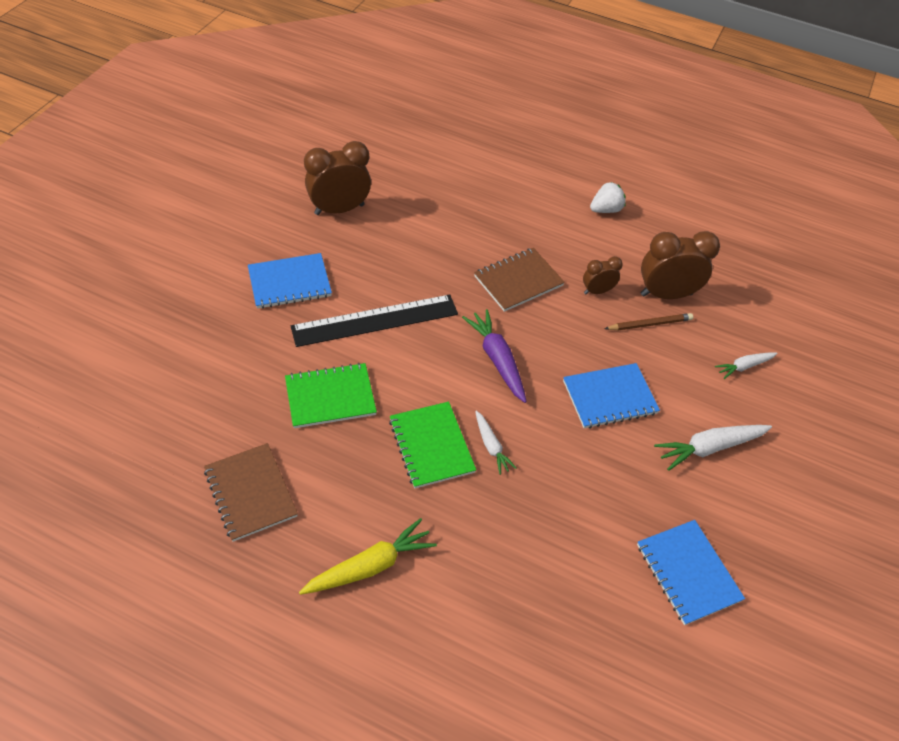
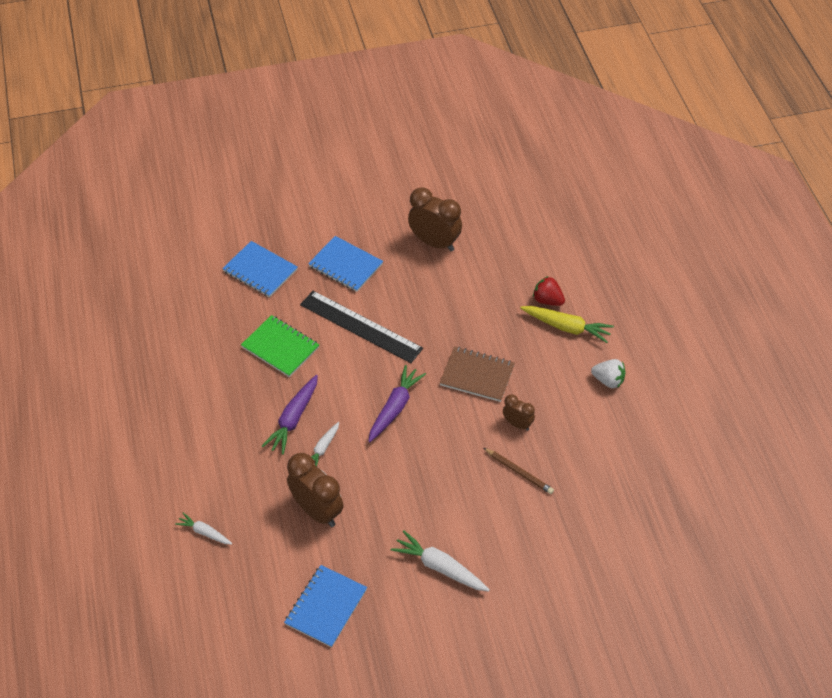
camera: 55 degrees right, 0 degrees up
(250, 493) = (182, 360): brown notebook -> none
(370, 566) = (186, 445): yellow carrot -> yellow carrot (566, 327)
(431, 446) = (293, 419): green notebook -> purple carrot
(485, 187) = (547, 300): none -> red strawberry
(609, 397) = (426, 487): blue notebook -> blue notebook (260, 271)
(666, 294) = (560, 465): brown clock -> brown clock (317, 511)
(744, 366) = (538, 550): white carrot -> white carrot (204, 532)

